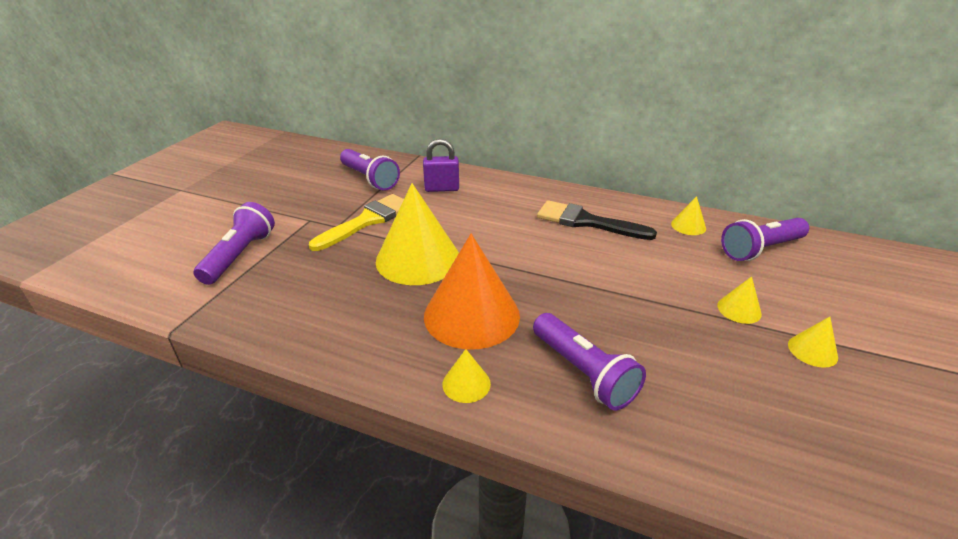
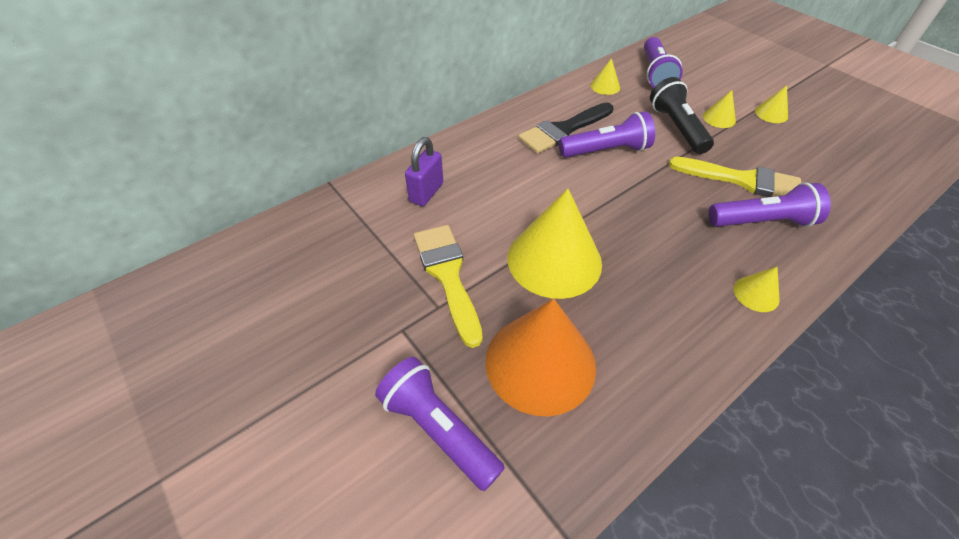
camera: 60 degrees left, 15 degrees up
(370, 179) = (348, 242): purple flashlight -> purple flashlight (606, 150)
(471, 315) = (665, 255): orange cone -> orange cone (540, 363)
(641, 346) = (742, 180): none -> yellow brush
(678, 283) = (676, 127): none -> black flashlight

